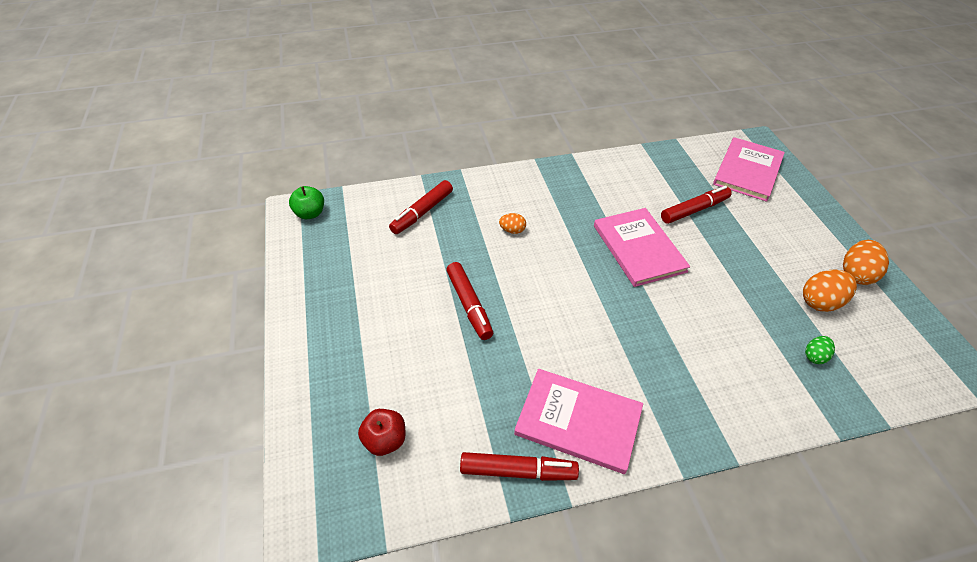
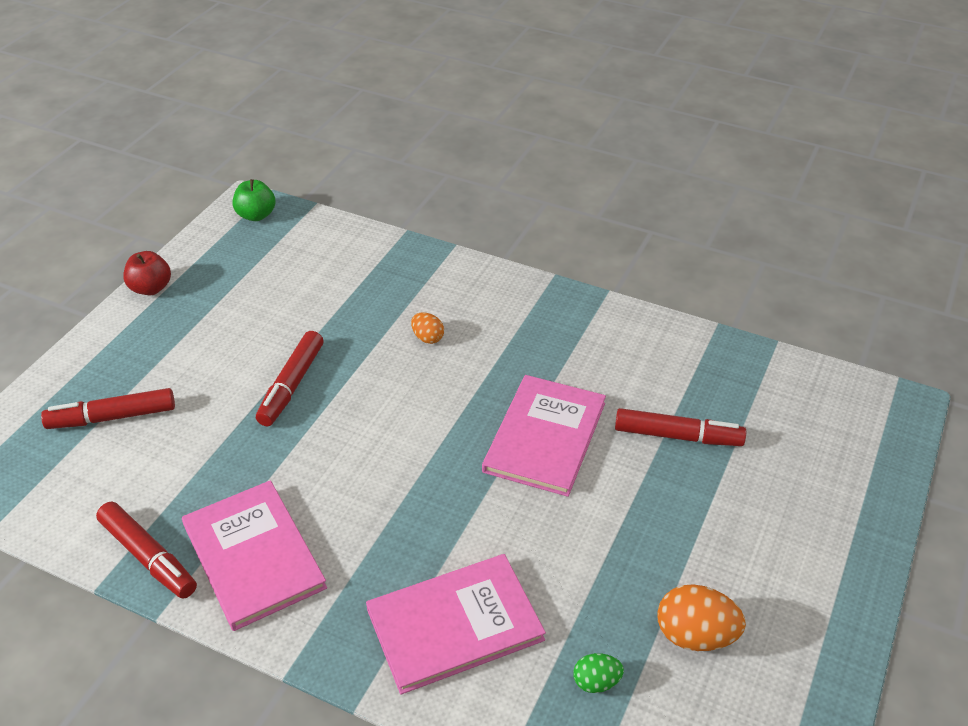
camera: 40 degrees right, 5 degrees down
(385, 440) = (80, 454): red apple -> red apple (151, 288)
(422, 212) = (360, 269): red marker -> red marker (112, 417)
(747, 171) = (827, 432): pink book -> pink book (454, 624)
(856, 274) = (799, 640): orange egg -> none

